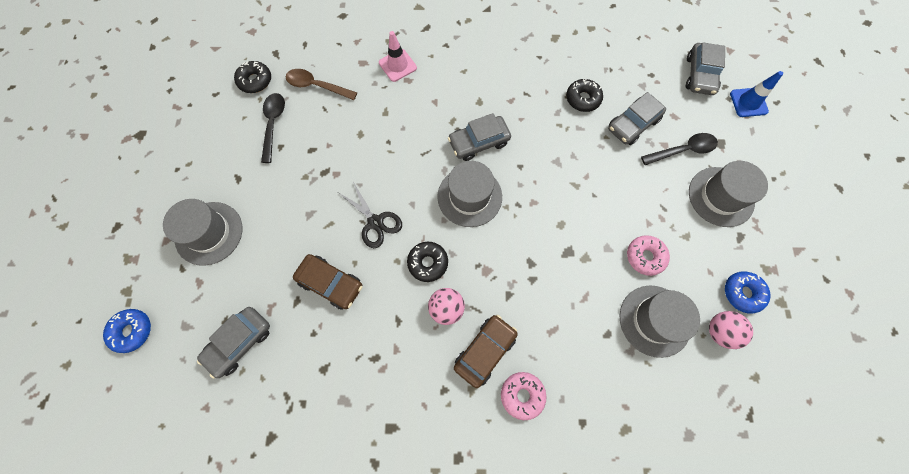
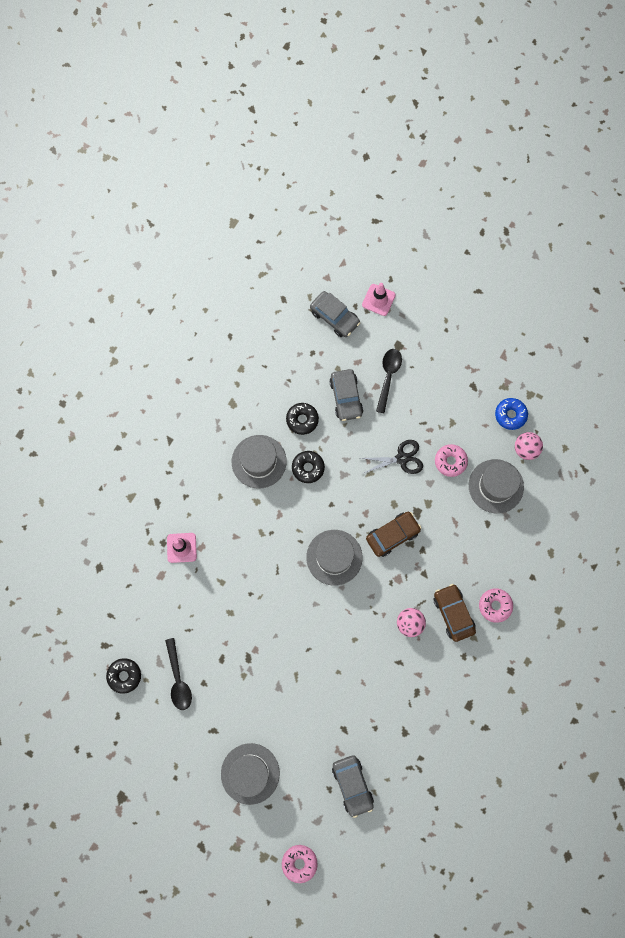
camera: 60 degrees left, 5 degrees up
(132, 331) = (299, 863): blue donut -> pink donut
(273, 124) = (178, 679): black spoon -> black spoon turned 135 degrees counterclockwise
(316, 86) = (162, 626): brown spoon -> none
(331, 283) = (344, 697): brown car -> brown car (392, 535)
(375, 222) = (314, 640): black scissors -> black scissors (401, 458)
(428, 263) = (368, 618): black donut -> black donut (308, 468)
(479, 142) = (293, 523): grey car -> none
(721, 196) = (438, 377): grey hat -> grey hat (259, 461)
(748, 102) = (378, 300): blue traffic cone -> pink traffic cone

